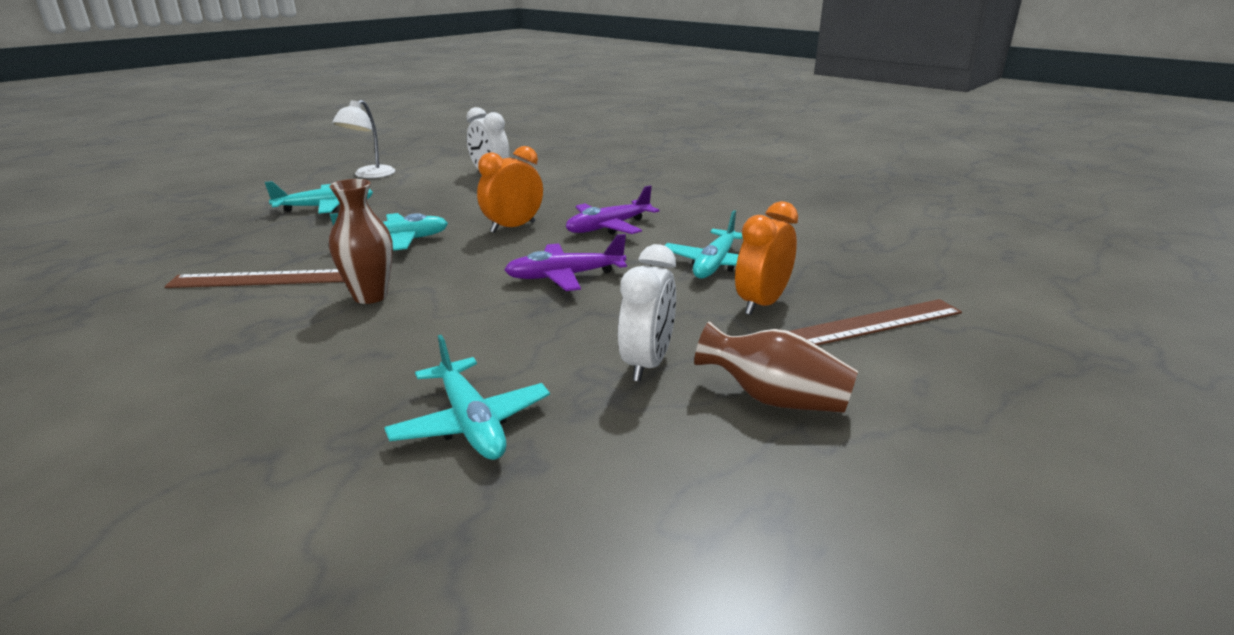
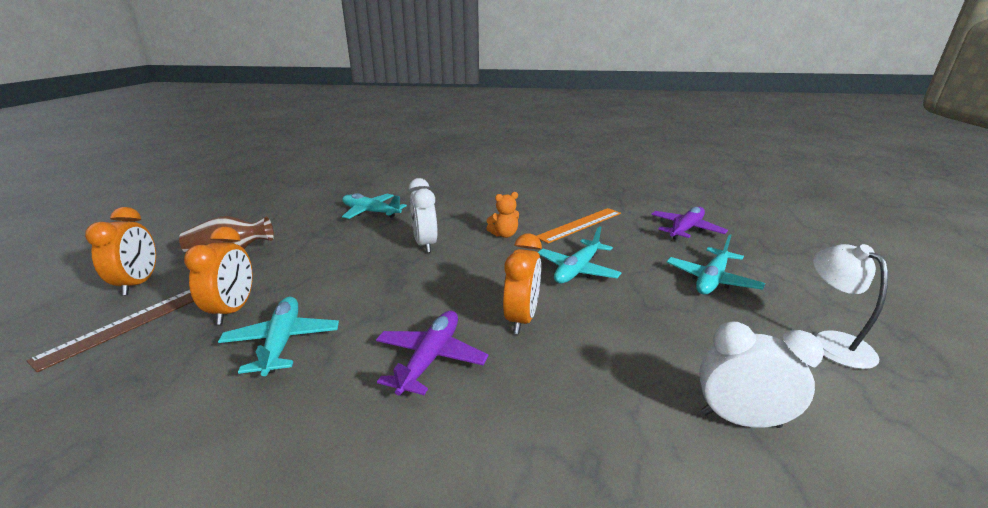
camera: 145 degrees right, 0 degrees up
(262, 279) = (580, 225): brown ruler -> orange ruler
(370, 296) = (504, 235): brown vase -> orange teddy bear
(564, 276) = (408, 283): purple plane -> purple plane (686, 229)
(647, 364) = (307, 249): white clock -> white clock (425, 244)
(906, 381) = (139, 283): none -> orange clock

